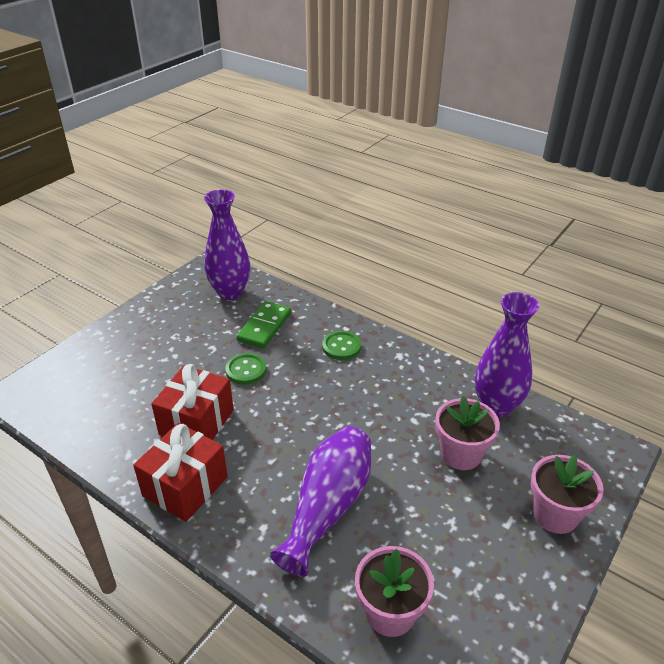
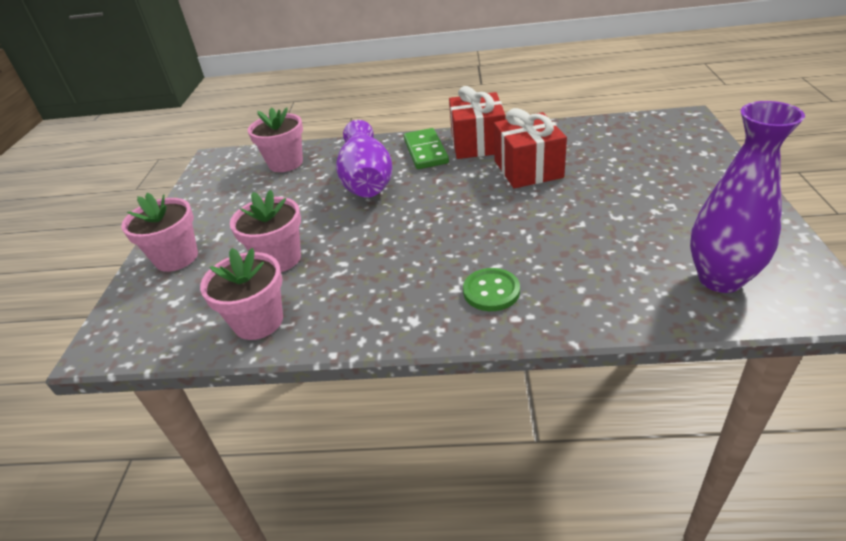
camera: 150 degrees right, 0 degrees up
(246, 370) = (552, 217): green button -> none
(264, 327) = (606, 263): green domino -> green domino (425, 151)
(496, 406) = (258, 321): purple vase -> pink flower pot

